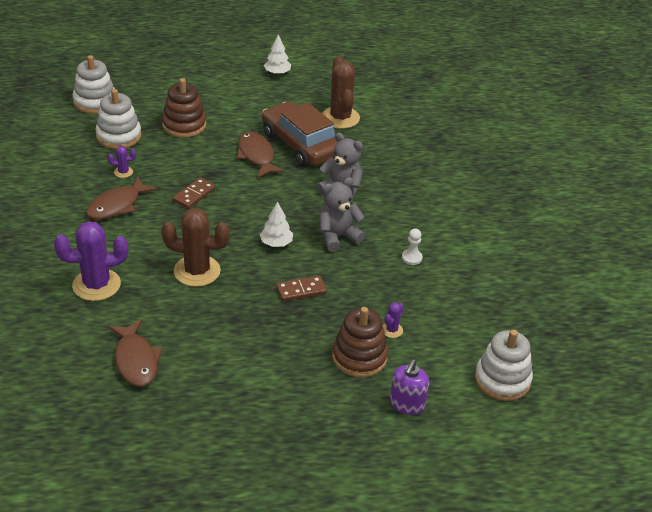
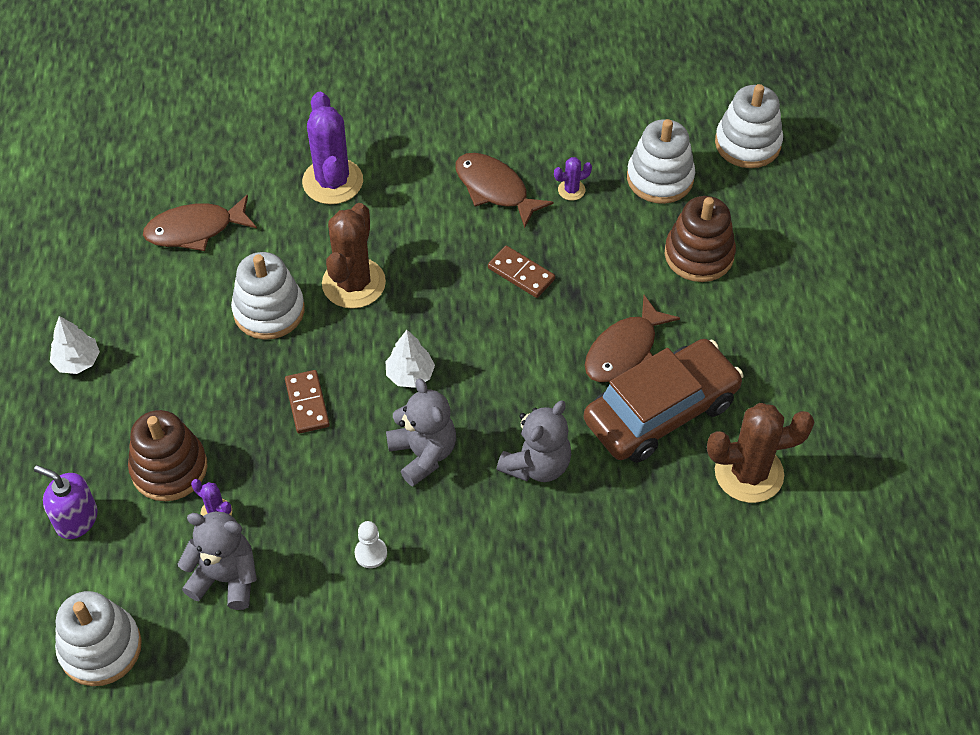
camera: 95 degrees right, 15 degrees up
(123, 172) = (571, 190): purple cactus -> purple cactus turned 75 degrees clockwise
(220, 313) = (269, 311): none -> white stacking toy
(257, 156) = (624, 350): brown fish -> brown fish turned 150 degrees clockwise
(277, 73) = (879, 380): white tree -> white tree (77, 361)
(440, 322) = (226, 578): none -> grey teddy bear

